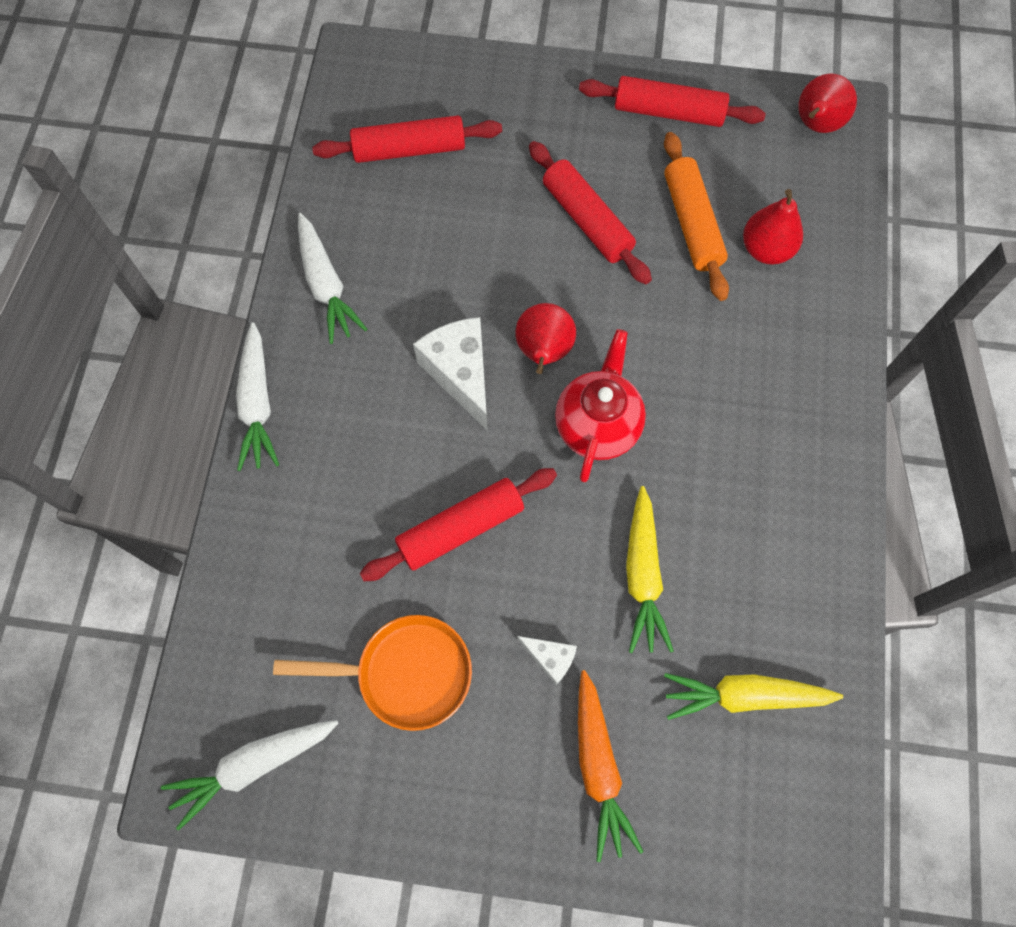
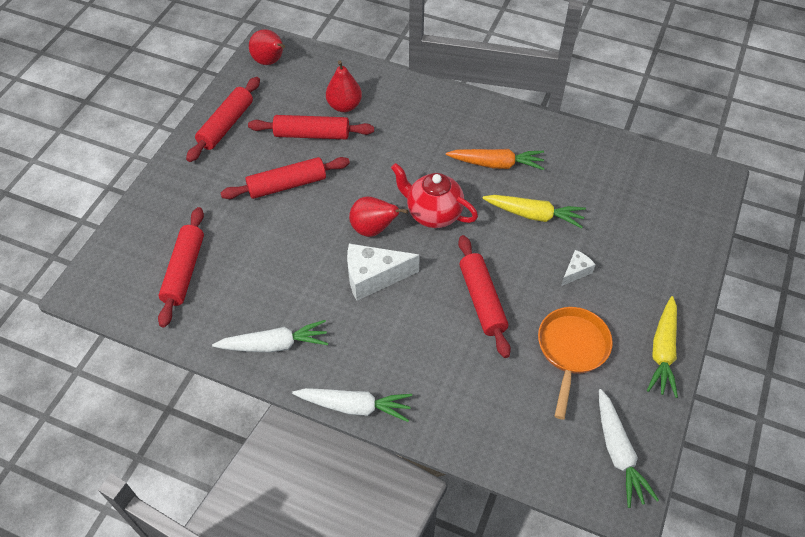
camera: 75 degrees left, 15 degrees down
(598, 766) = (643, 263): orange carrot -> orange carrot (496, 164)
(692, 223) = (312, 134): orange rolling pin -> red rolling pin
(744, 696) = (613, 187): yellow carrot -> yellow carrot (662, 351)

